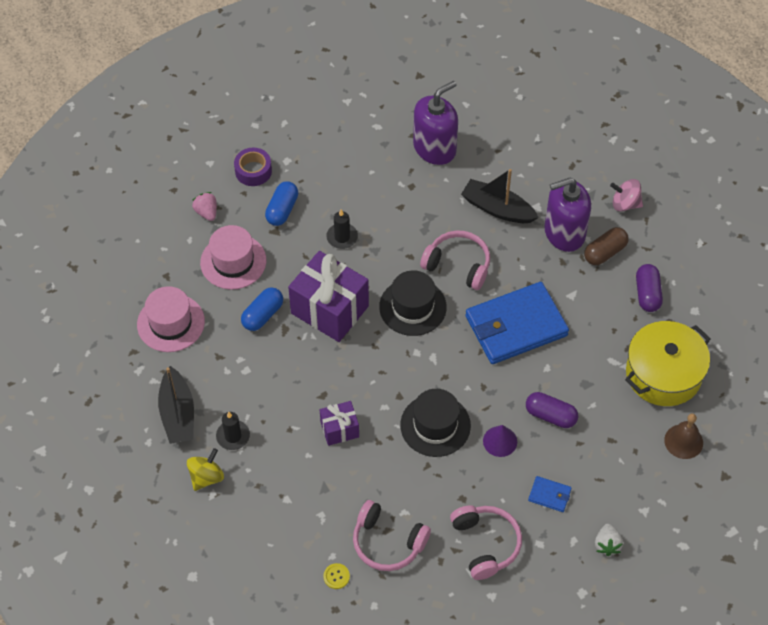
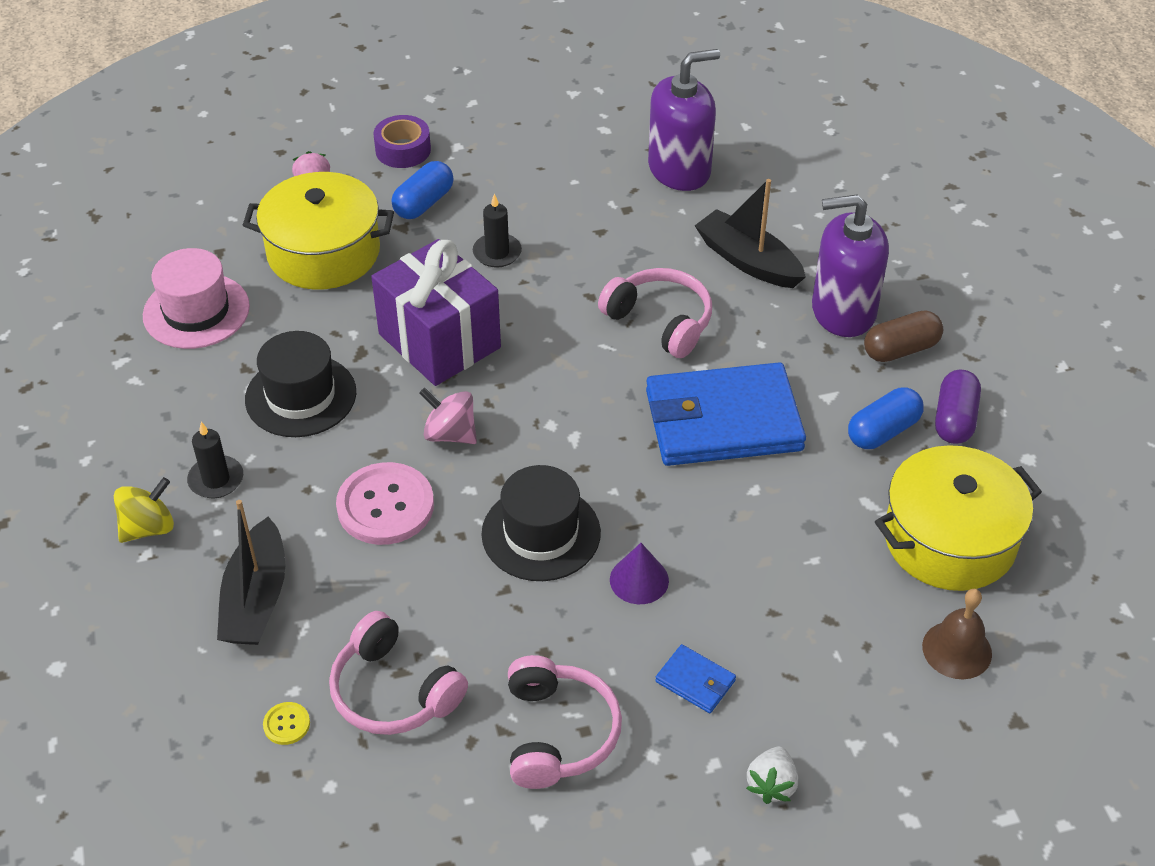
camera: 15 degrees right, 10 degrees down
(178, 414) = (148, 431): black boat -> black boat (256, 599)
(233, 261) = (323, 252): pink hat -> yellow pot
(263, 315) = (336, 328): blue capsule -> blue capsule (883, 431)
(339, 429) = (385, 506): purple gift -> pink button
(412, 307) = (568, 362): black hat -> black hat (301, 396)
(550, 415) = (737, 560): purple capsule -> none
(625, 204) = (953, 292): pink spinning top -> pink spinning top (450, 434)

